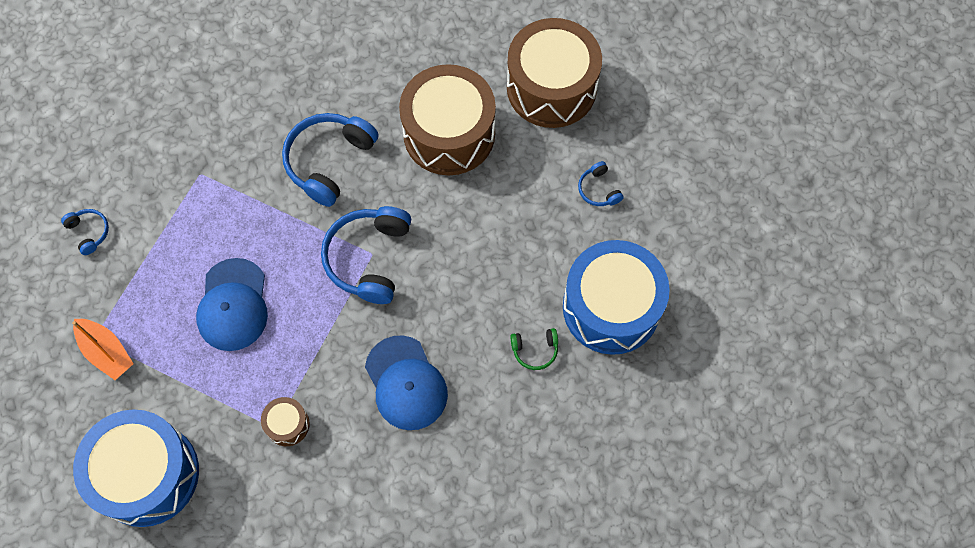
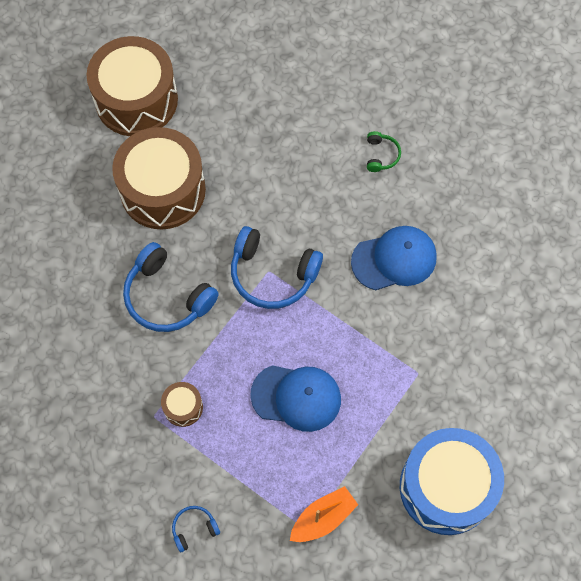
camera: 80 degrees left, 0 degrees up
(287, 424) = (417, 361): brown drum -> brown drum (183, 407)
(598, 189) = (244, 81): blue headphones -> none
(611, 307) = (353, 92): blue drum -> none

